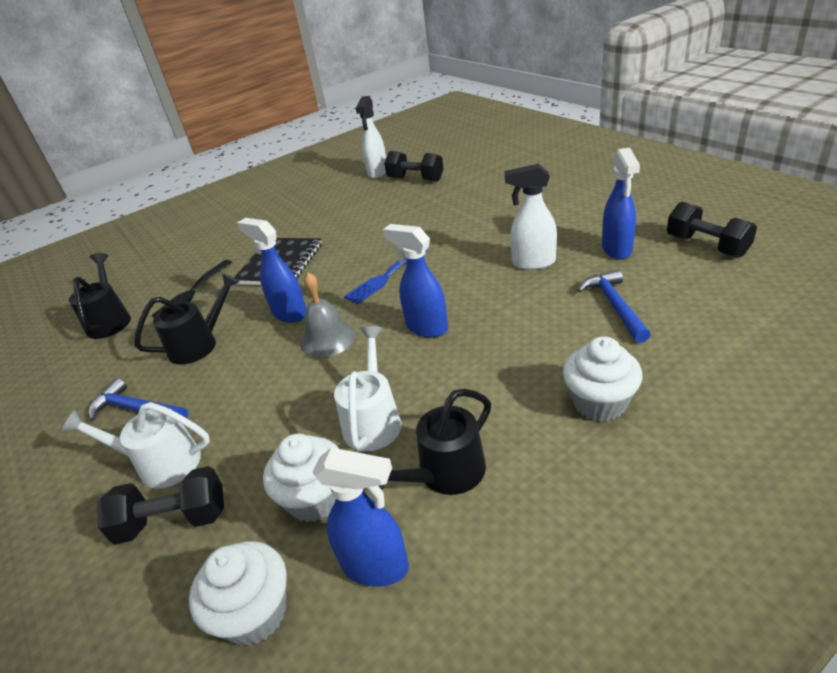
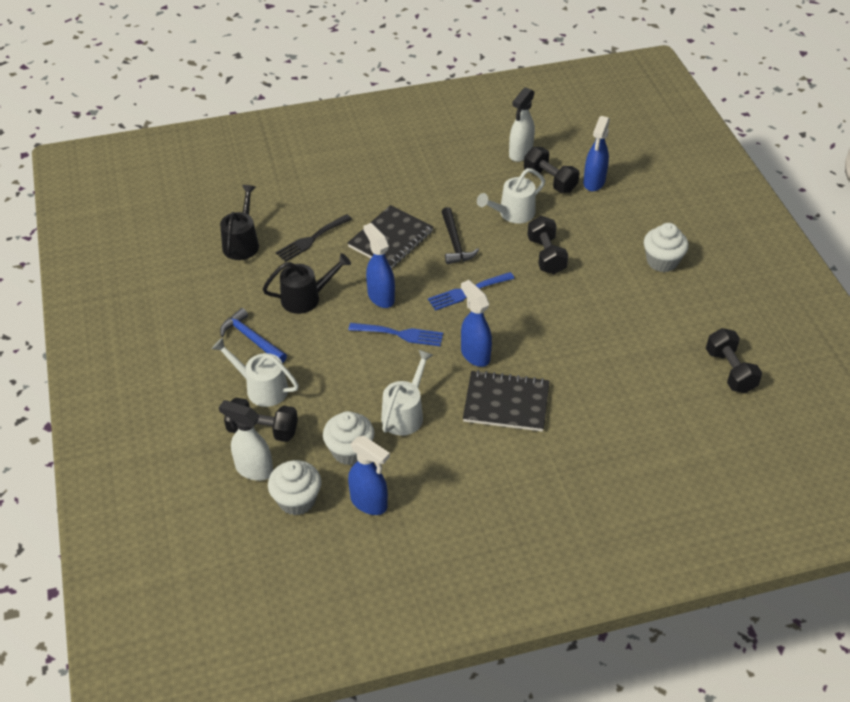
camera: 15 degrees right, 10 degrees up
(328, 339) = (400, 334): grey bell -> blue fork
(350, 246) = (455, 243): none -> black hammer
(395, 209) = (512, 214): none -> white watering can
(444, 474) = (432, 468): black watering can -> none
(448, 225) = (546, 256): none -> black dumbbell
(494, 360) = (506, 403): none -> black notebook
(533, 263) = (588, 328): white spray bottle -> white spray bottle (253, 469)
(599, 402) = (553, 462): white cupcake -> white cupcake (662, 261)
(614, 306) = (618, 395): blue hammer -> none
(617, 250) = (660, 344): blue spray bottle -> blue spray bottle (594, 182)

